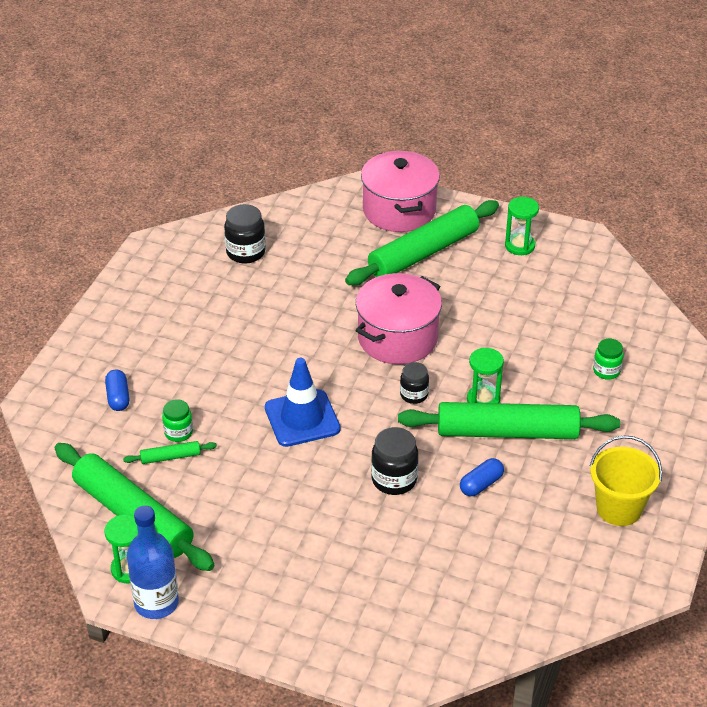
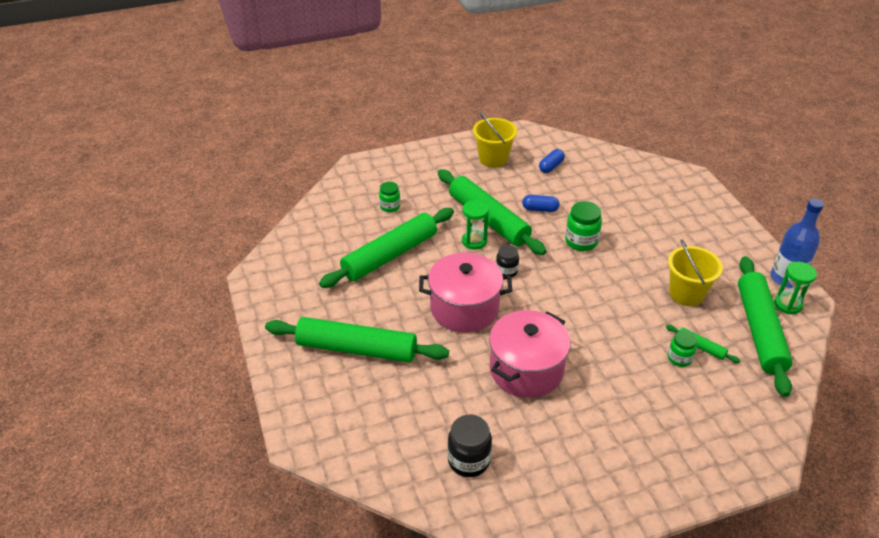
camera: 130 degrees left, 0 degrees up
(118, 397) = (699, 416): blue capsule -> blue capsule (551, 166)
(235, 502) = (686, 293): none -> yellow bucket
(302, 418) = (589, 308): blue traffic cone -> none
(394, 480) = (581, 241): black jar -> green jar
(399, 210) = (314, 396): pink pot -> pink pot (526, 370)
(519, 246) = (296, 302): green hourglass -> none
(524, 331) = (390, 255): none -> green rolling pin

